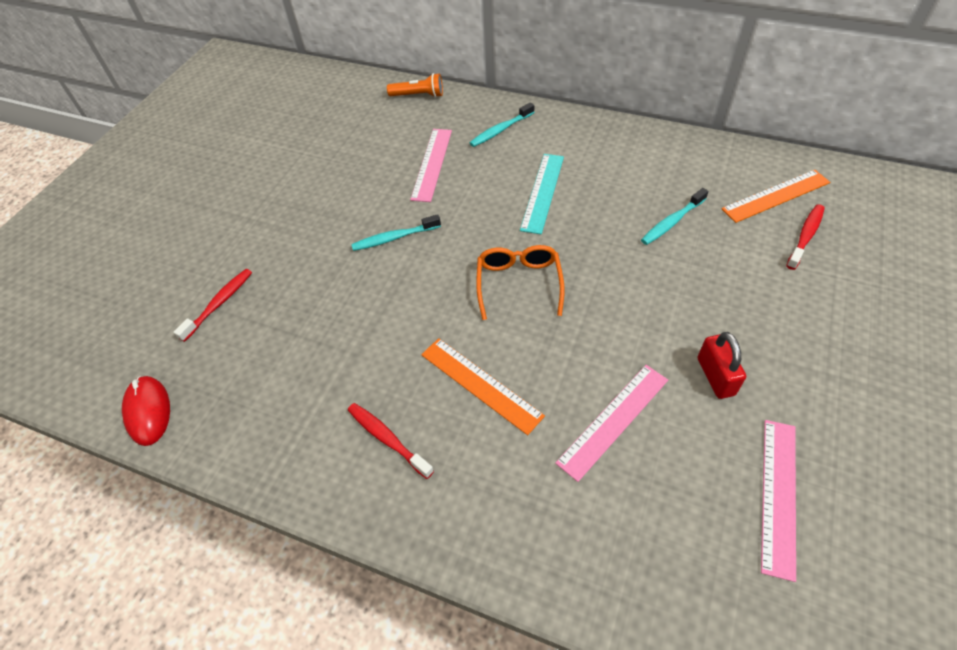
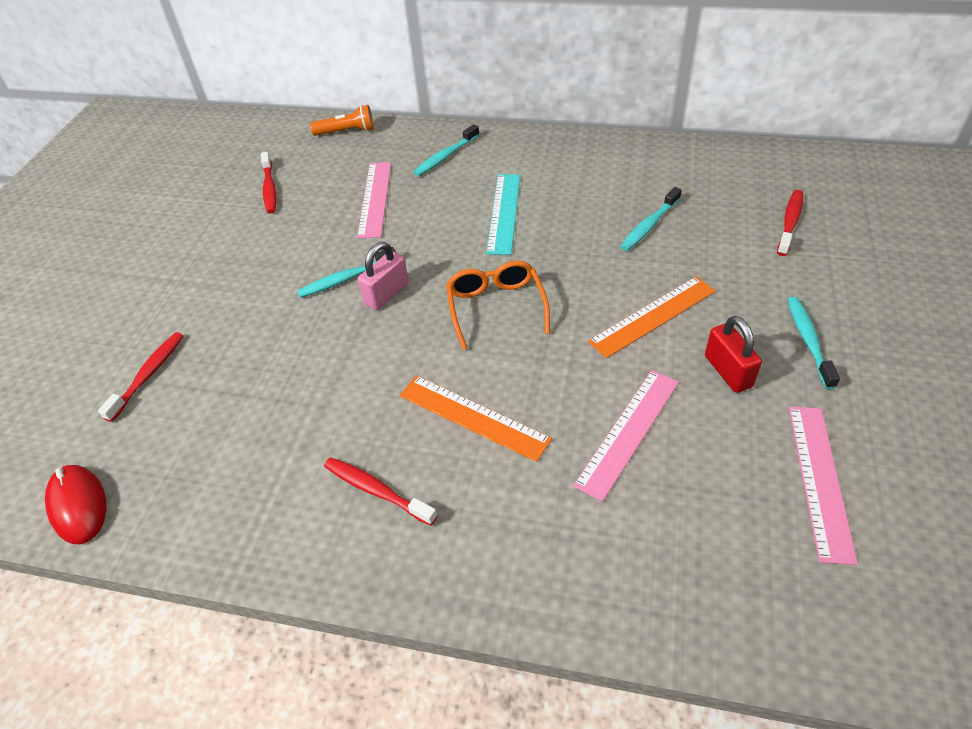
camera: 10 degrees left, 5 degrees down
(344, 143) = (270, 188): none -> red toothbrush
(426, 257) = (386, 294): none -> pink padlock
(776, 196) = (751, 187): orange ruler -> orange ruler (653, 316)
(797, 357) = (808, 340): none -> turquoise toothbrush

